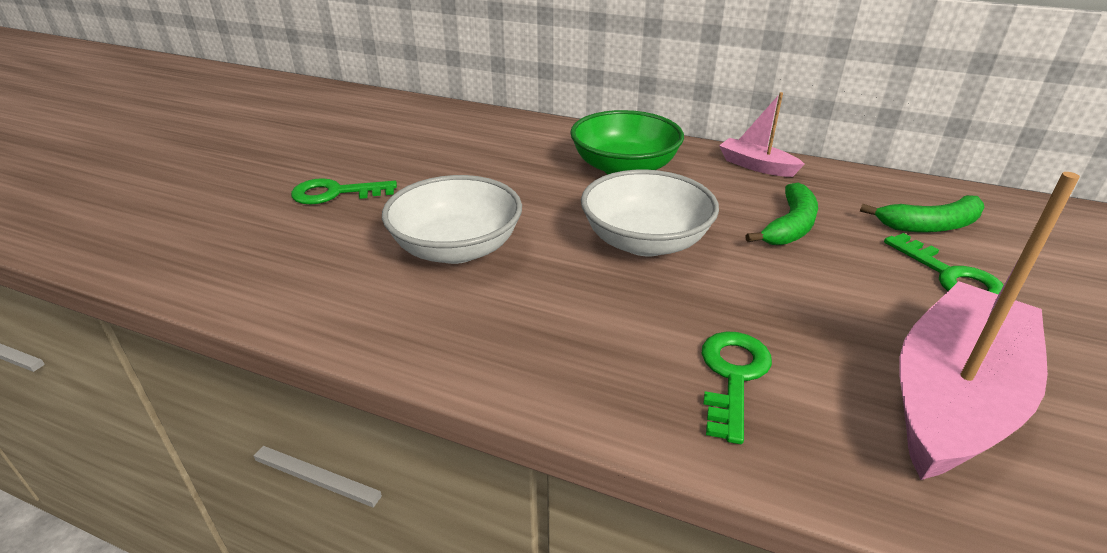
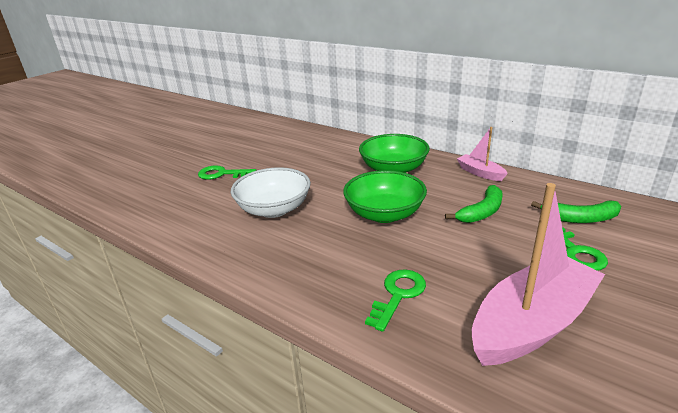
camera: 15 degrees right, 5 degrees down
(645, 241) = (384, 214): white bowl -> green bowl

